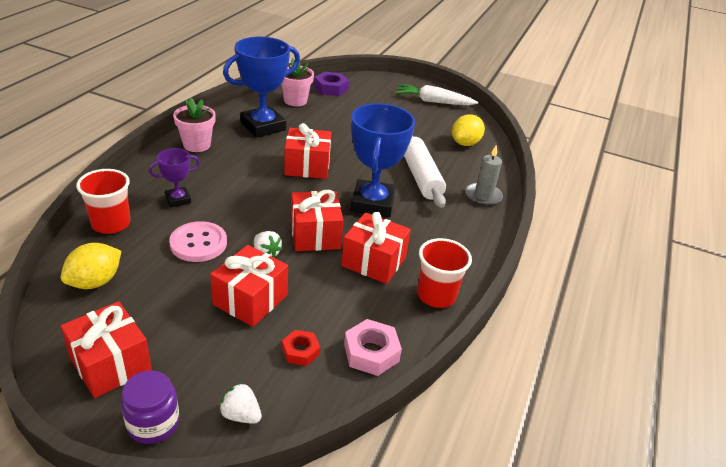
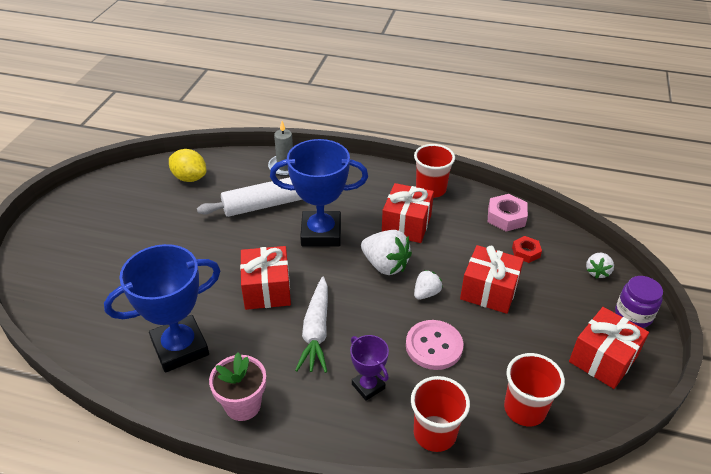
camera: 95 degrees left, 5 degrees up
(95, 282) = (524, 409): yellow lemon -> red cup
(263, 126) = (180, 347): blue trophy -> blue trophy turned 75 degrees counterclockwise
(295, 100) = (100, 328): pink flower pot -> none
(315, 235) = (385, 265): red gift -> white strawberry
(331, 88) = (58, 298): purple nut -> none
(433, 102) = (93, 203): white carrot -> white carrot (316, 331)

